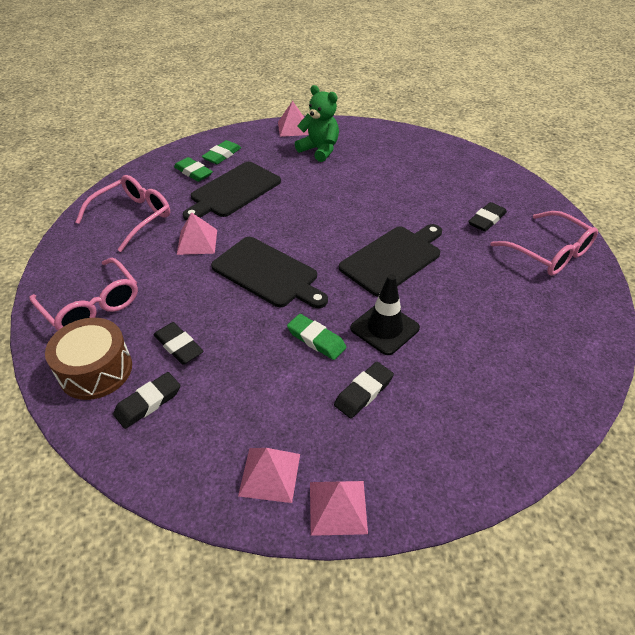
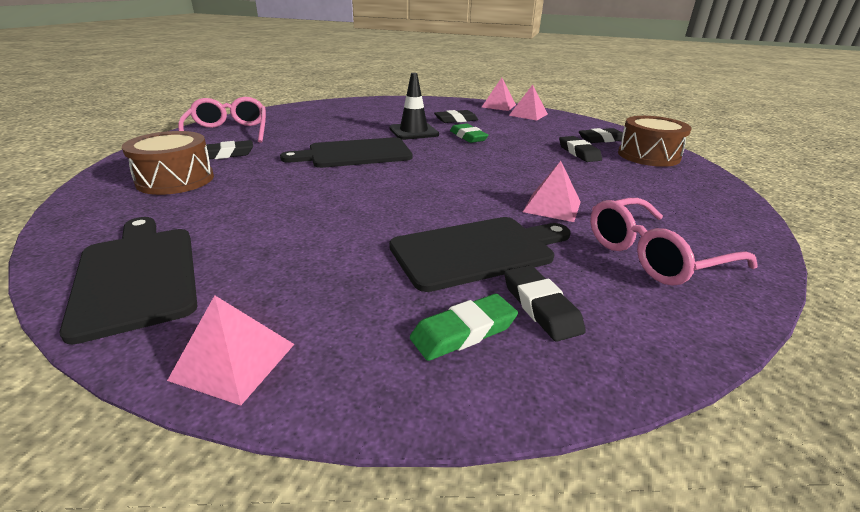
camera: 155 degrees left, 15 degrees down
(92, 306) = (672, 186): pink glasses -> none
(193, 172) = (540, 307): green eraser -> black eraser
(268, 273) = (482, 169): black cutting board -> black cutting board (137, 275)
(319, 150) = (262, 280): green teddy bear -> none
(465, 185) = (175, 180): none -> brown drum

